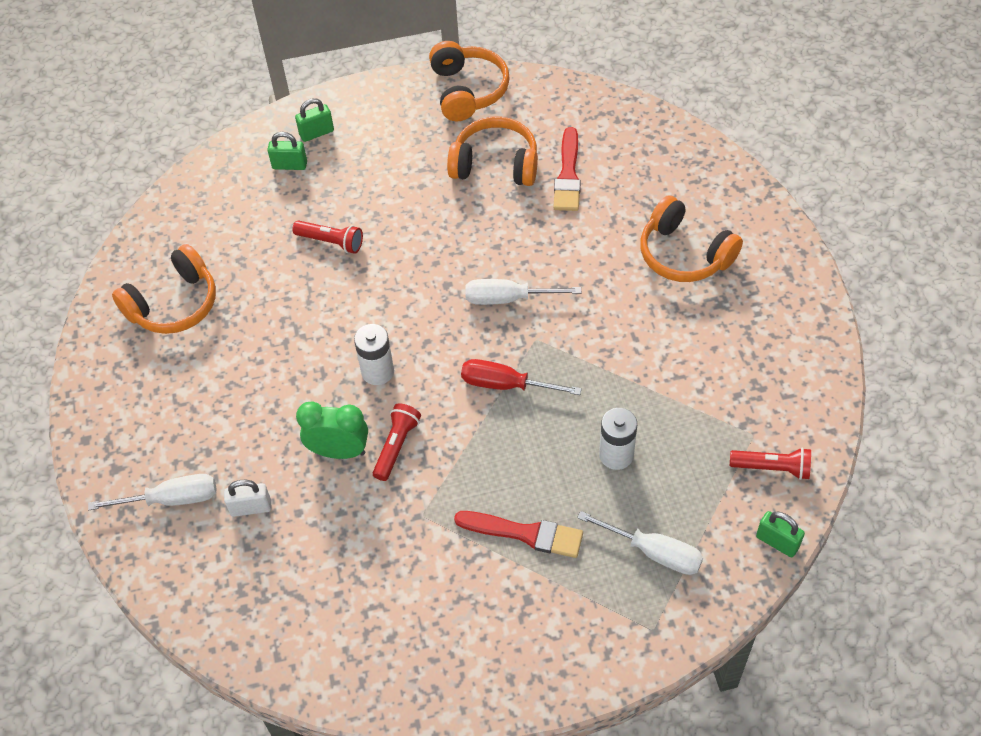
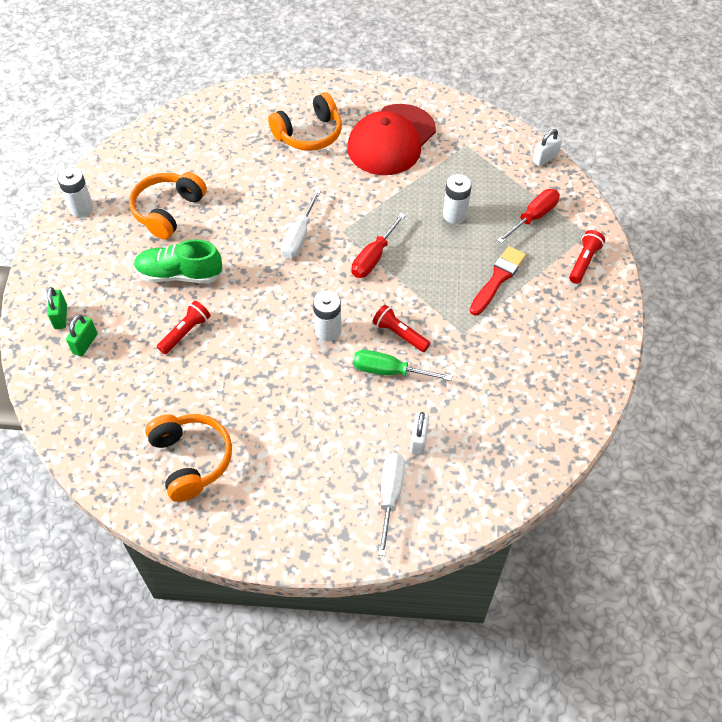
camera: 75 degrees left, 0 degrees up
(339, 451) = (390, 371): green clock -> green screwdriver
(408, 208) = (179, 274): none -> green shoe
(468, 90) = (81, 208): orange headphones -> white battery
(568, 175) = (203, 173): red brush -> none
(653, 552) = (533, 217): white screwdriver -> red screwdriver
(718, 345) = (391, 140): none -> red cap
(772, 468) = (493, 144): red flashlight -> red flashlight (584, 262)
(777, 542) = (545, 158): green padlock -> white padlock

